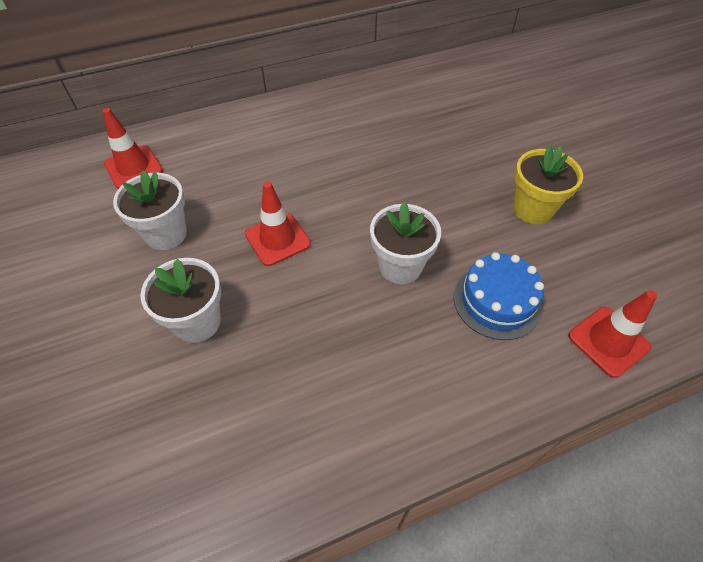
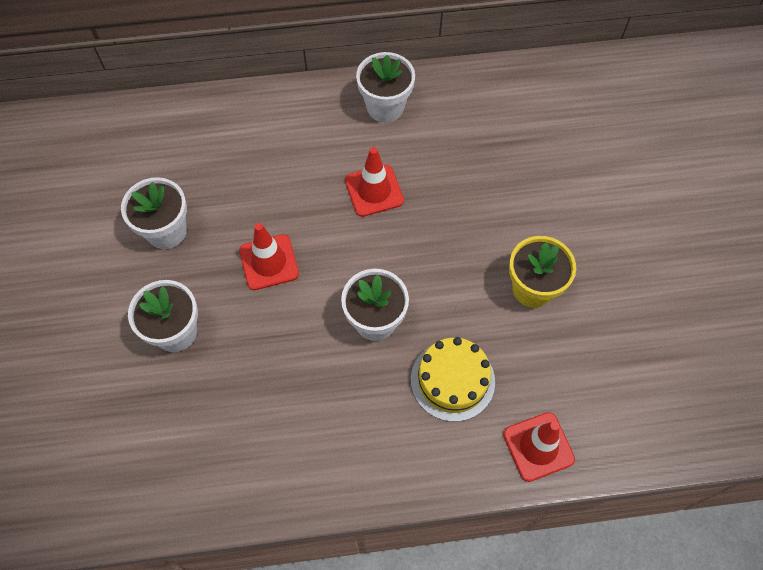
camera: 15 degrees right, 10 degrees up
(133, 167) = (150, 143): red traffic cone -> red traffic cone (374, 191)
(344, 104) = (385, 107): none -> white flower pot
(497, 301) = (452, 380): blue cake -> yellow cake

